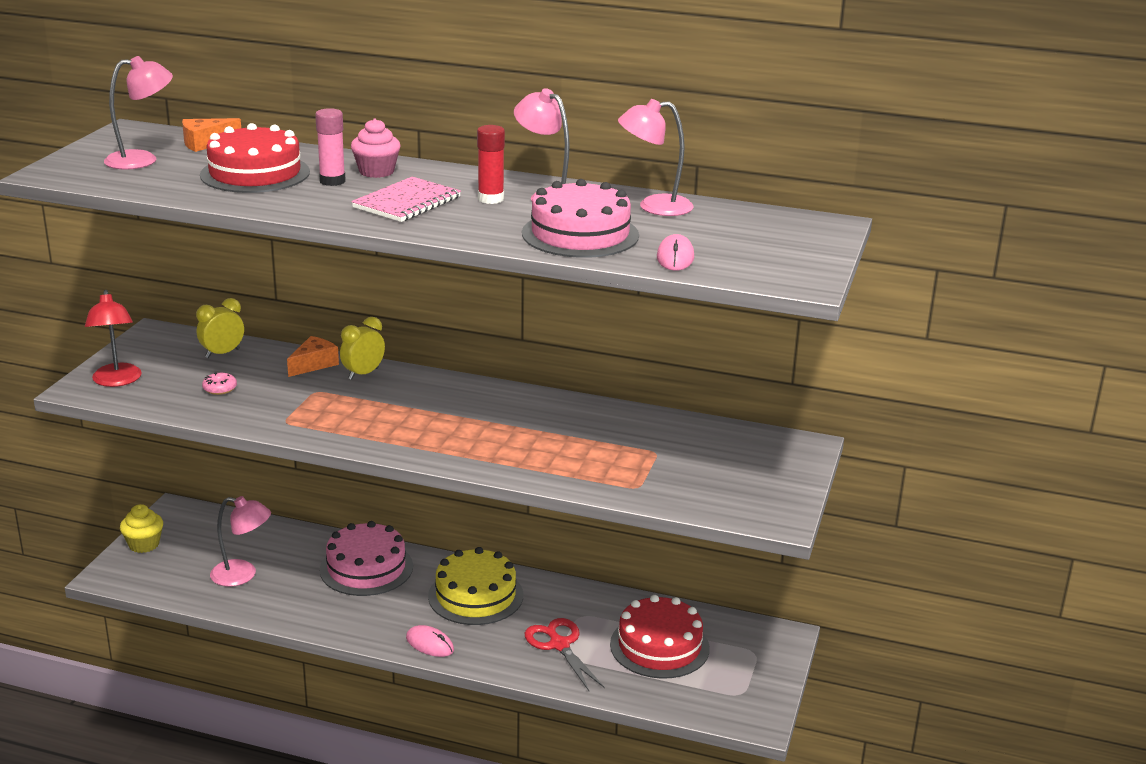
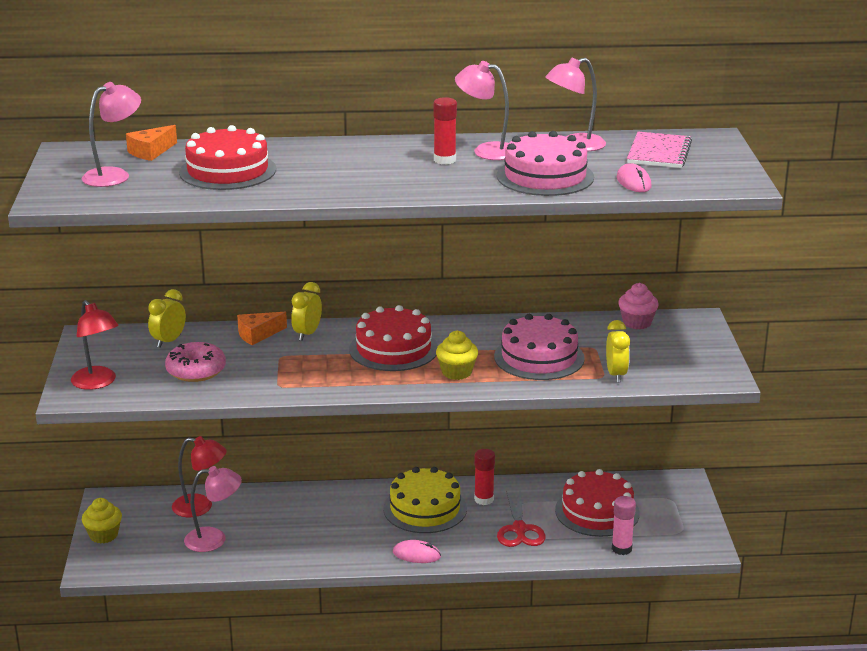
camera: 20 degrees left, 0 degrees up
(220, 388) = (196, 371): pink donut -> pink donut, size x1.94
(255, 538) = (200, 507): none -> red lamp
(314, 364) = (257, 334): orange cheese -> orange cheese turned 135 degrees counterclockwise
(332, 181) = (300, 167): pink glue stick -> pink glue stick (621, 549)
(366, 568) = (317, 508): pink cake -> pink cake (539, 357)
(376, 171) = (326, 153): pink cupcake -> pink cupcake (637, 323)
(407, 202) = (383, 174): pink notebook -> pink notebook (659, 152)
(436, 408) = (393, 349): none -> red cake
(480, 447) = (456, 372): none -> yellow cupcake
(545, 601) = (484, 499): none -> red glue stick
(559, 644) = (519, 529): red scissors -> red scissors turned 135 degrees counterclockwise
(654, 488) = (616, 375): none -> yellow clock

